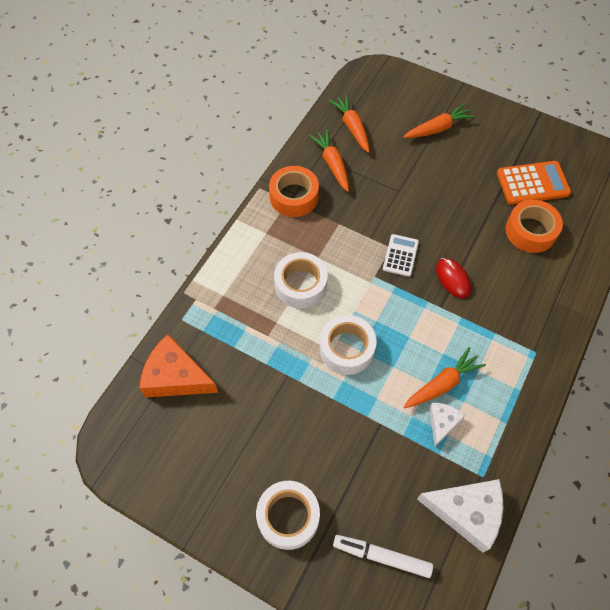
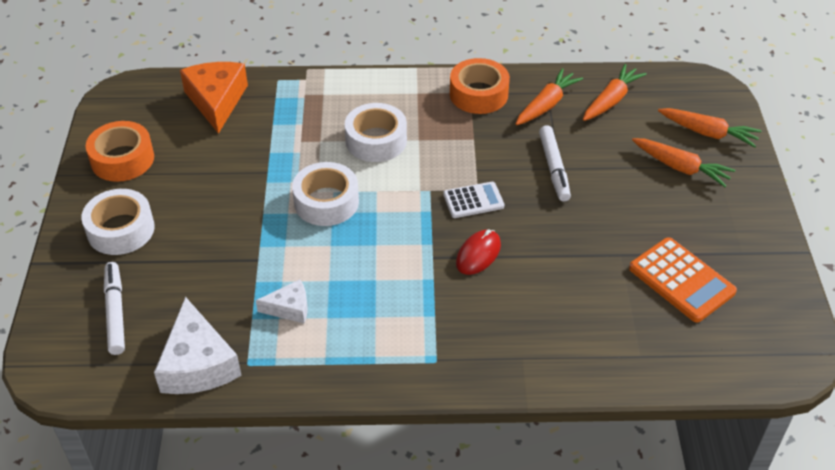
camera: 60 degrees right, 15 degrees down
(397, 193) = (554, 168): none -> white marker
(442, 384) = (337, 292): orange carrot -> orange carrot (708, 133)
(530, 231) = (605, 301): orange tape -> orange tape (122, 159)

